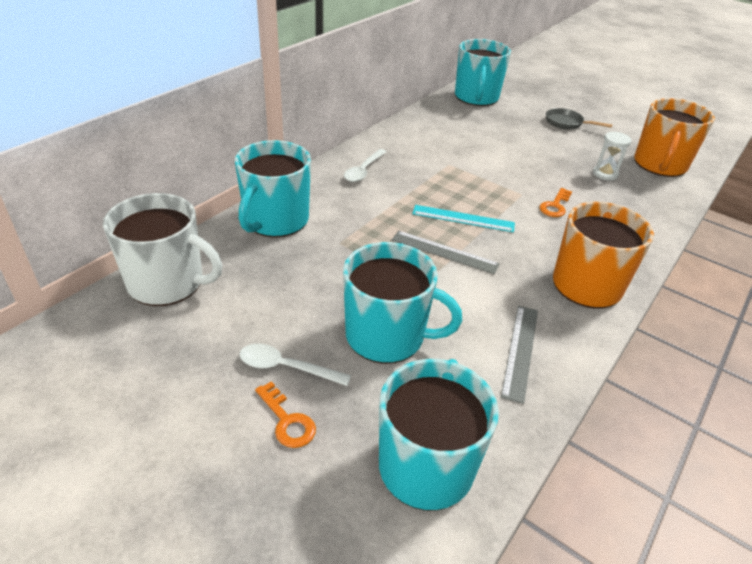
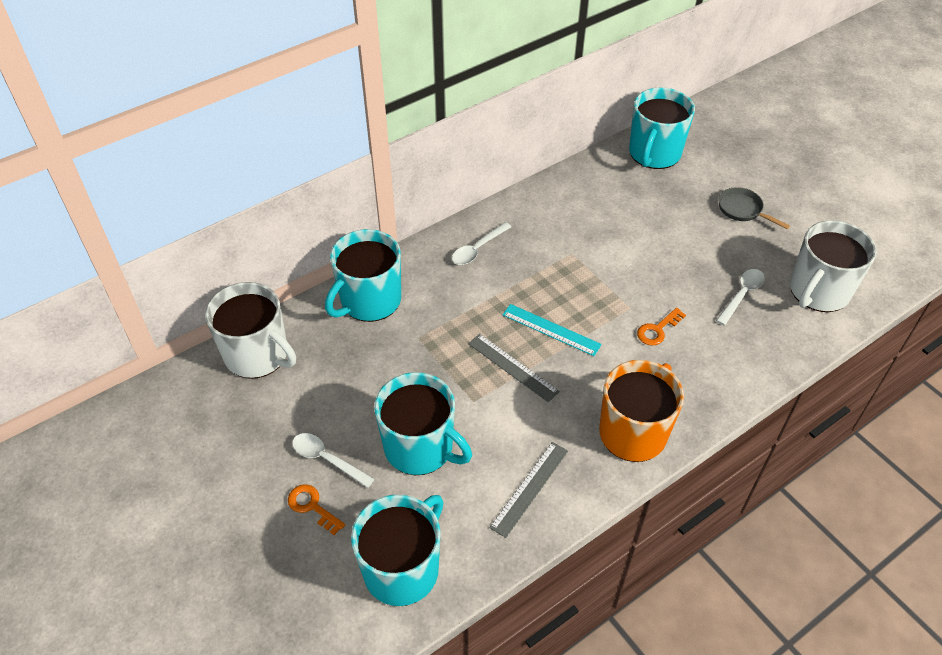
camera: 20 degrees right, 10 degrees up
(287, 421) = (312, 506): orange key -> orange key turned 150 degrees clockwise
(605, 174) = (742, 295): white hourglass -> white spoon
(660, 165) = (818, 291): orange mug -> white mug

